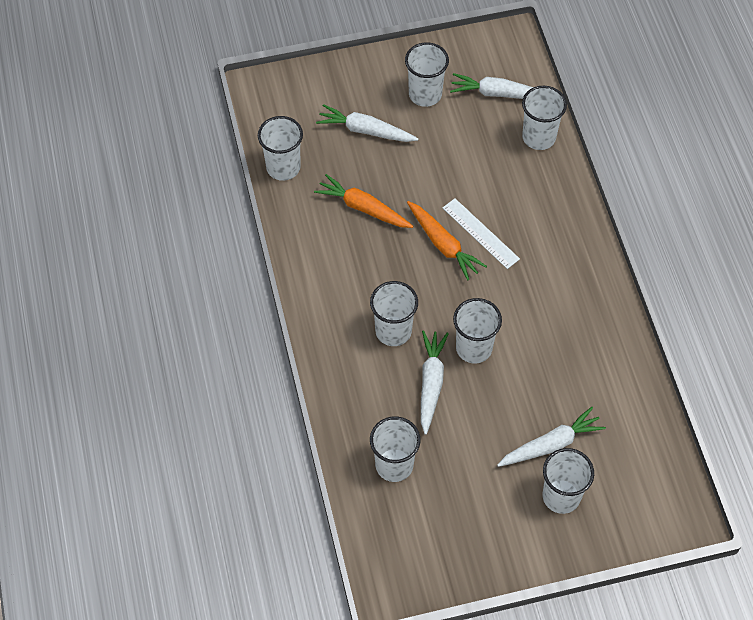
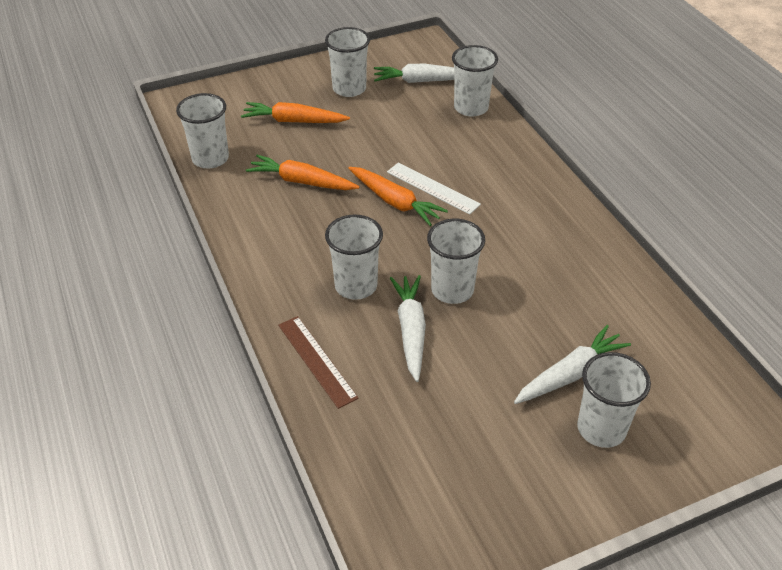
camera: 10 degrees left, 15 degrees down
(350, 399) = (317, 360): none -> brown ruler
(365, 130) = (293, 121): white carrot -> orange carrot
(394, 465) = (384, 424): white cup -> none

